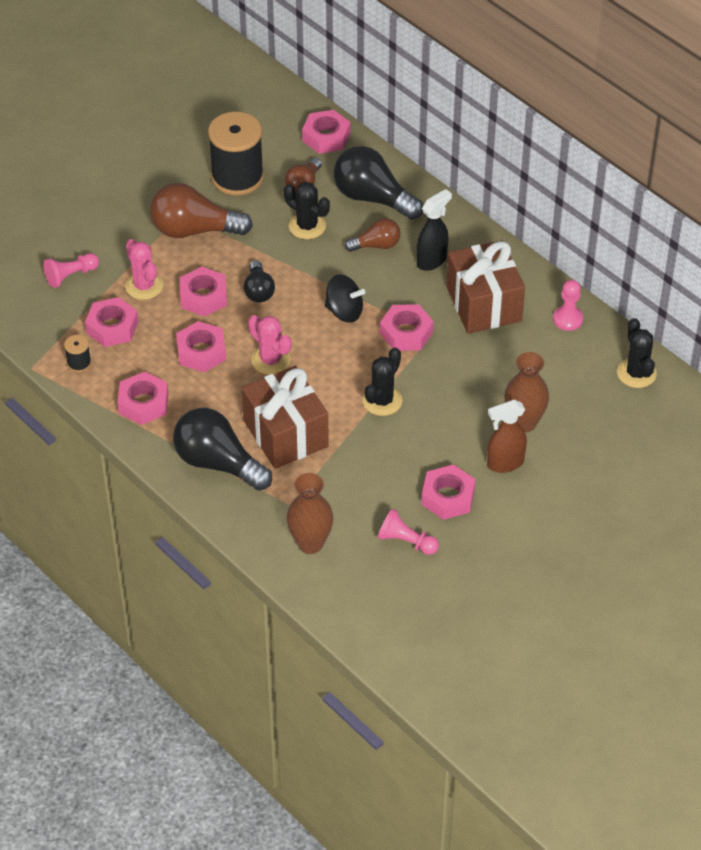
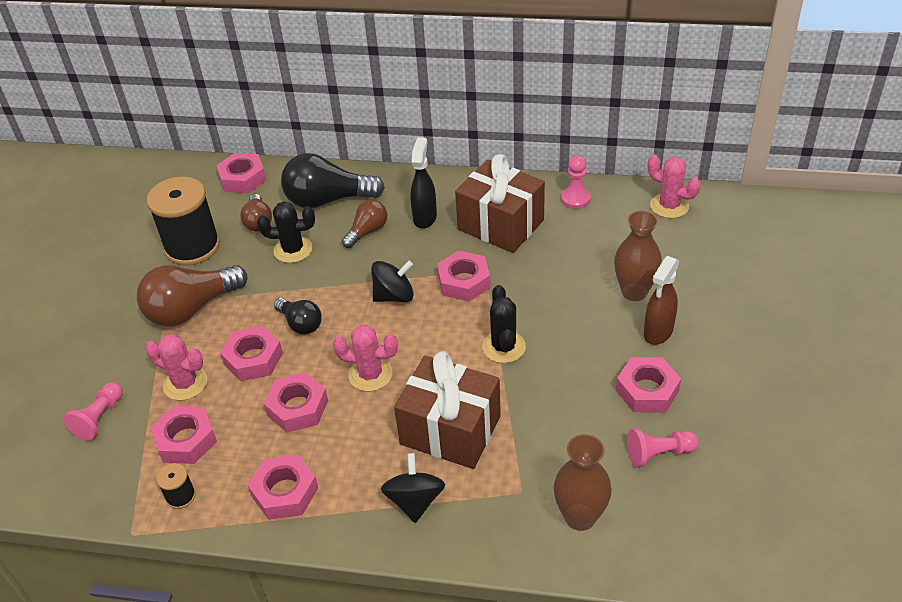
camera: 35 degrees left, 5 degrees down
(218, 463) = (415, 501): black light bulb -> black spinning top
(636, 373) = (669, 206): black cactus -> pink cactus

